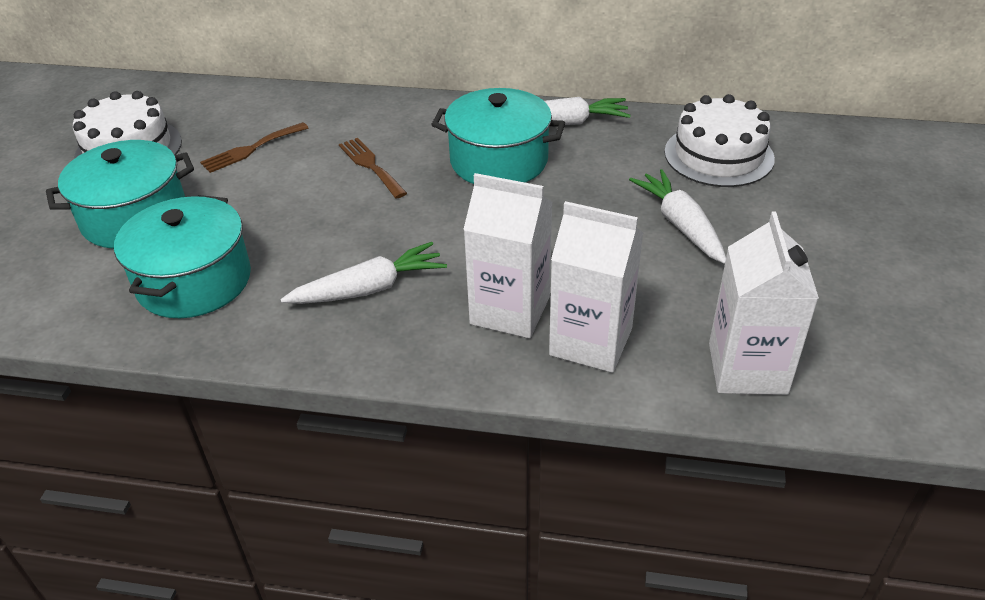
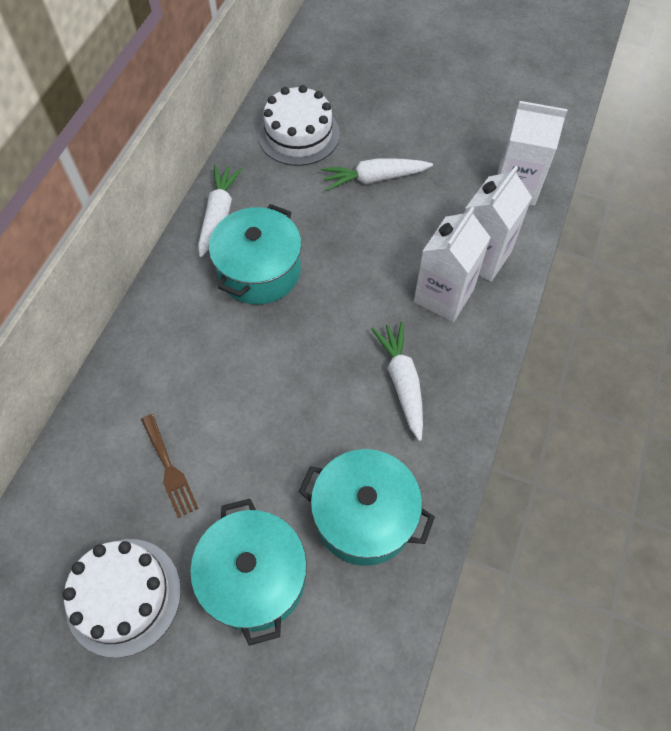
camera: 80 degrees left, 20 degrees up
(370, 166) = (234, 366): brown fork -> none

